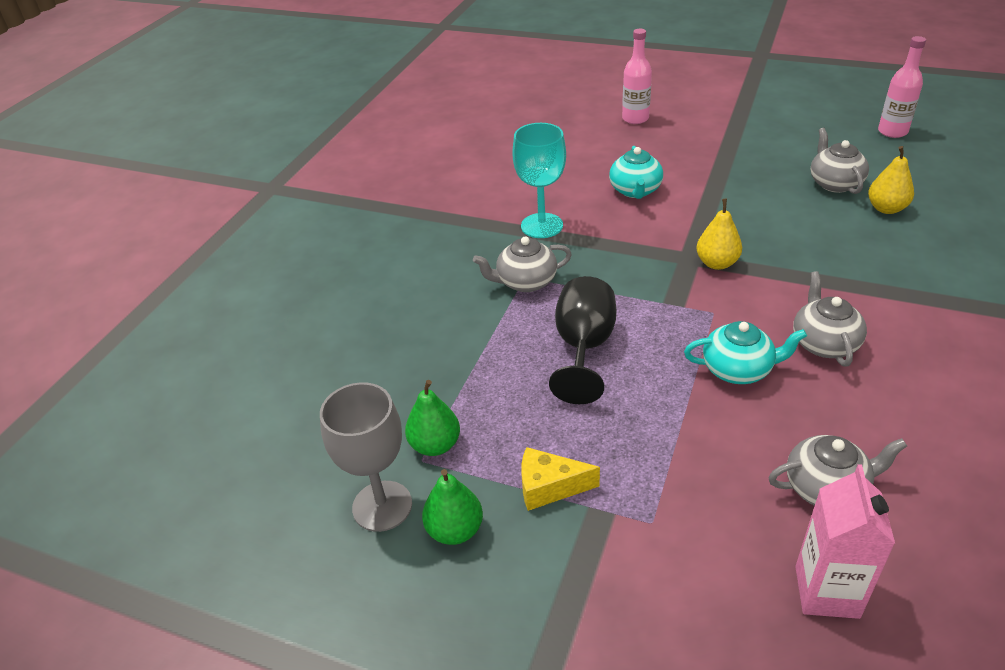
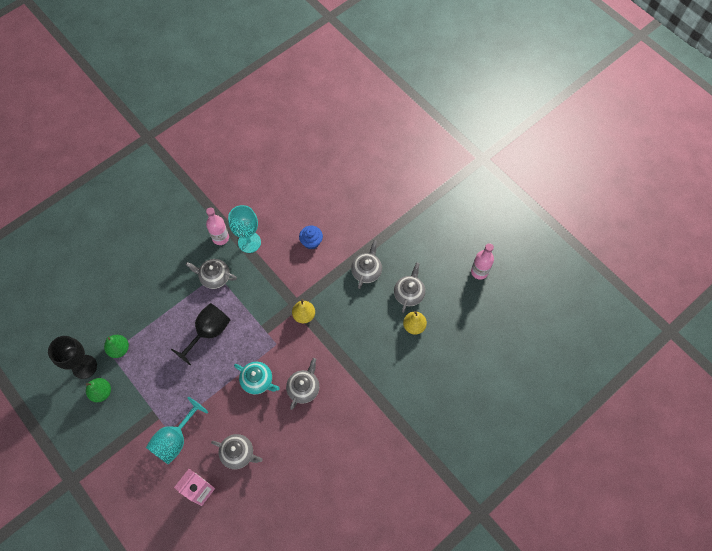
camera: 25 degrees right, 25 degrees up
(382, 506) = (84, 366): grey goblet -> black goblet
(549, 487) = (145, 393): yellow cheese -> none
(635, 118) = (361, 181): pink bottle -> pink bottle (220, 238)
(635, 191) = (311, 242): turquoise teapot -> blue cupcake
(683, 530) = (175, 439): none -> turquoise goblet
(748, 186) = (366, 271): none -> grey teapot

